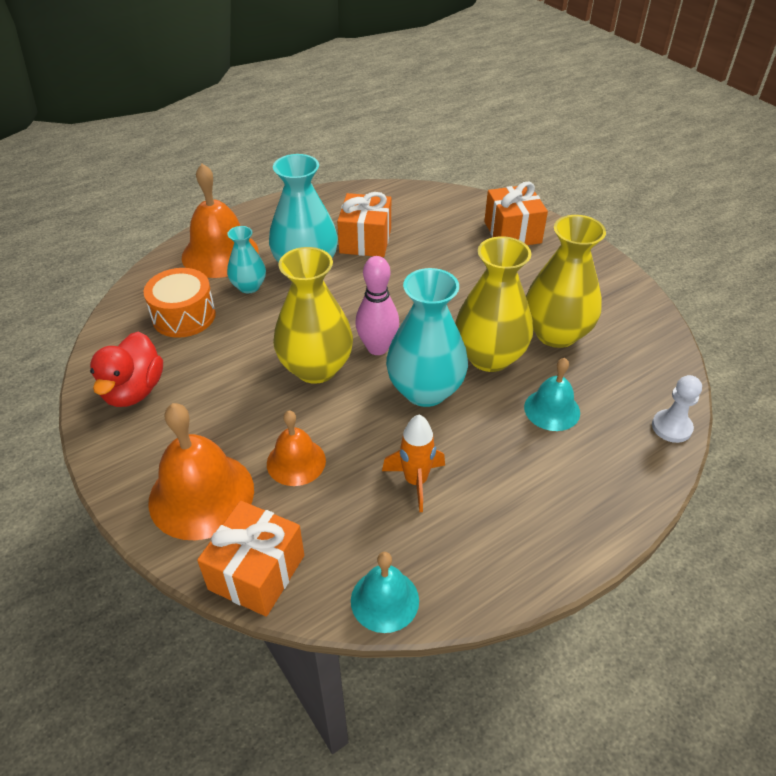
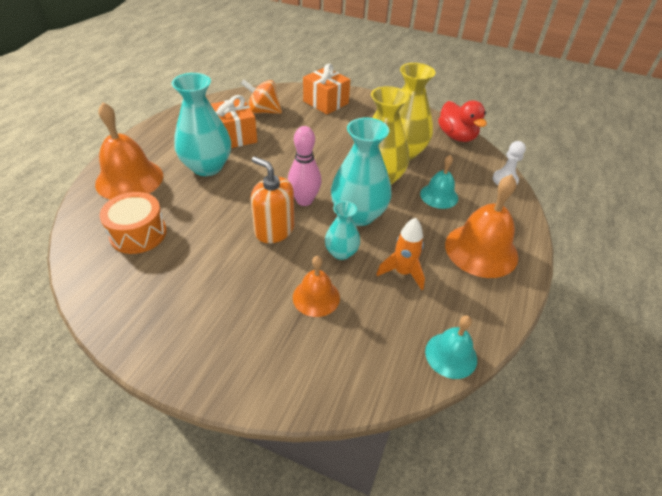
camera: 35 degrees left, 0 degrees up
(134, 391) = (144, 305): red duck -> red duck (456, 136)
(201, 495) = (268, 354): orange bell -> orange bell (481, 250)
(249, 286) = (174, 194): turquoise vase -> turquoise vase (341, 252)
(256, 572) = (356, 385): orange gift -> none
(316, 368) = (274, 230): yellow vase -> orange soap dispenser
(423, 220) = (263, 111): none -> orange spinning top

